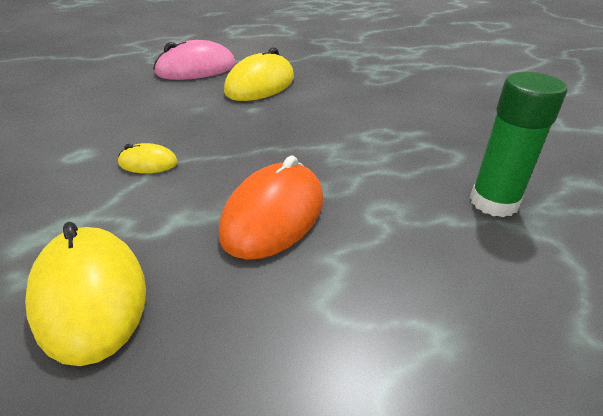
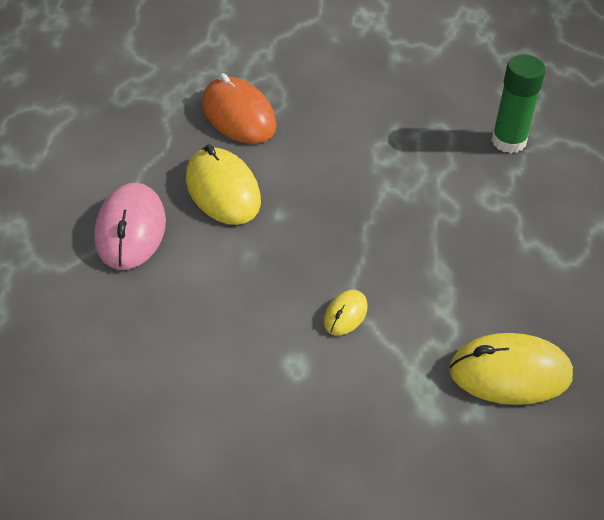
camera: 65 degrees left, 10 degrees up
(273, 215) = (467, 256): orange mouse -> orange mouse (238, 115)

